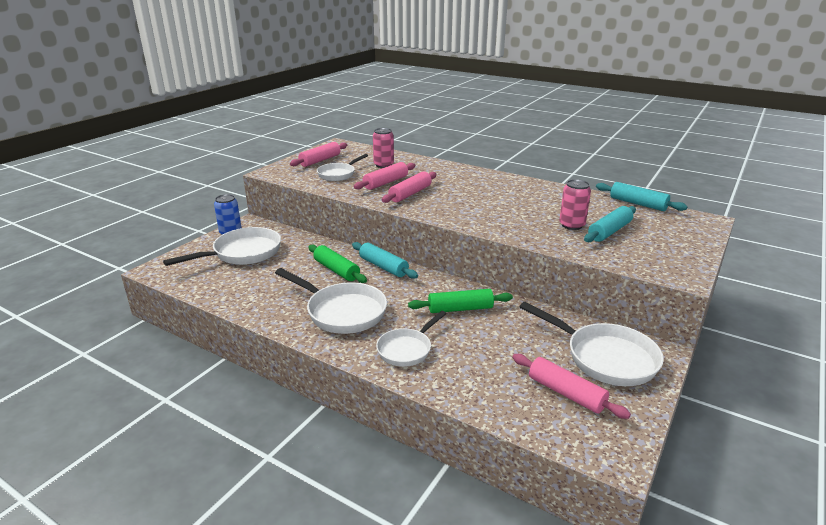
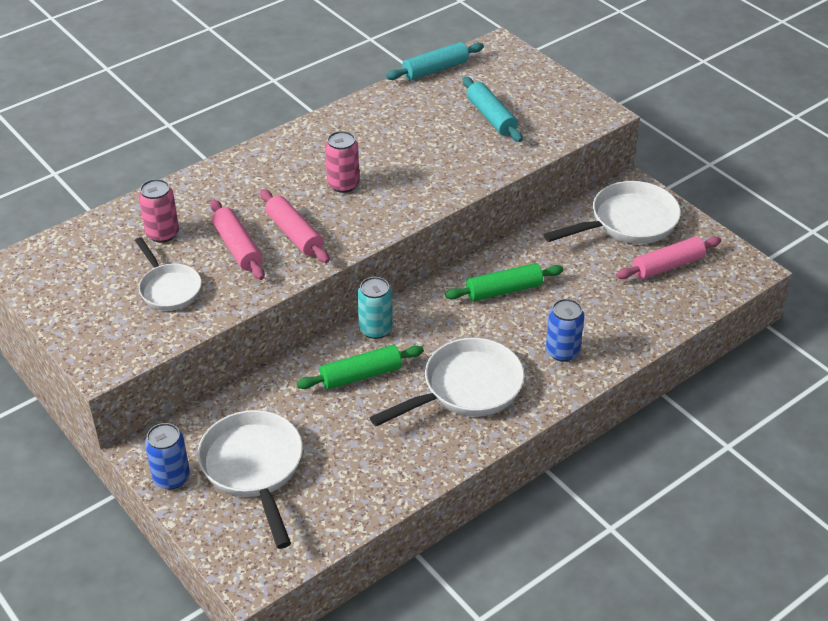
camera: 70 degrees left, 15 degrees up
(320, 160) = (89, 298): pink rolling pin -> none
(383, 267) = (375, 329): turquoise rolling pin -> turquoise can
(407, 349) = (562, 351): white pan -> blue can
(460, 309) = (504, 290): green rolling pin -> green rolling pin turned 60 degrees clockwise
(571, 225) = (462, 136): pink can -> pink can (343, 184)

